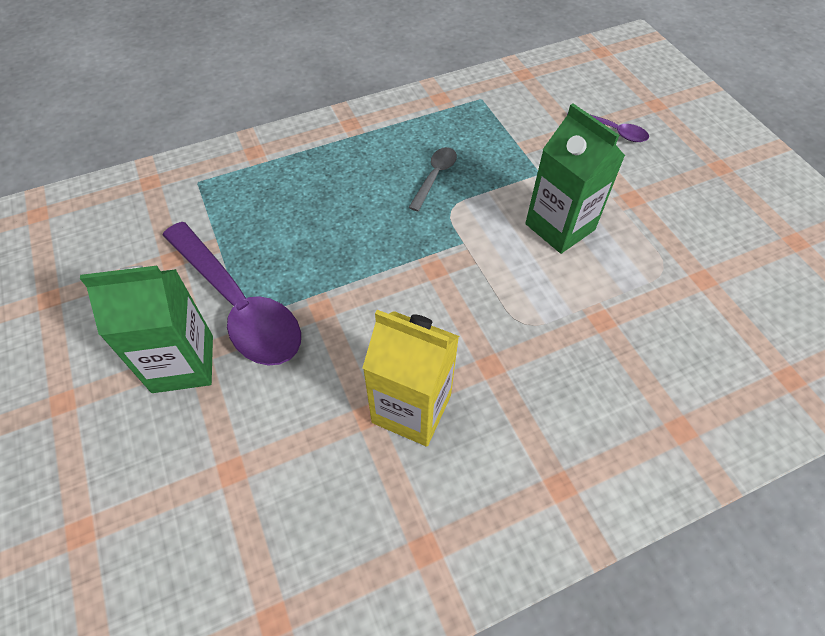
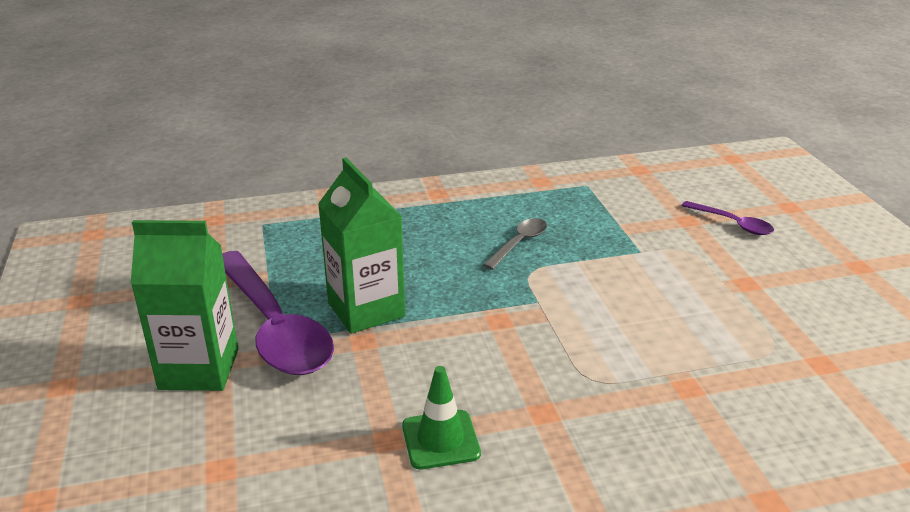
camera: 10 degrees right, 25 degrees down
(411, 409) = (440, 440): yellow carton -> green traffic cone
(560, 227) = (653, 299): green carton -> green carton (366, 310)

